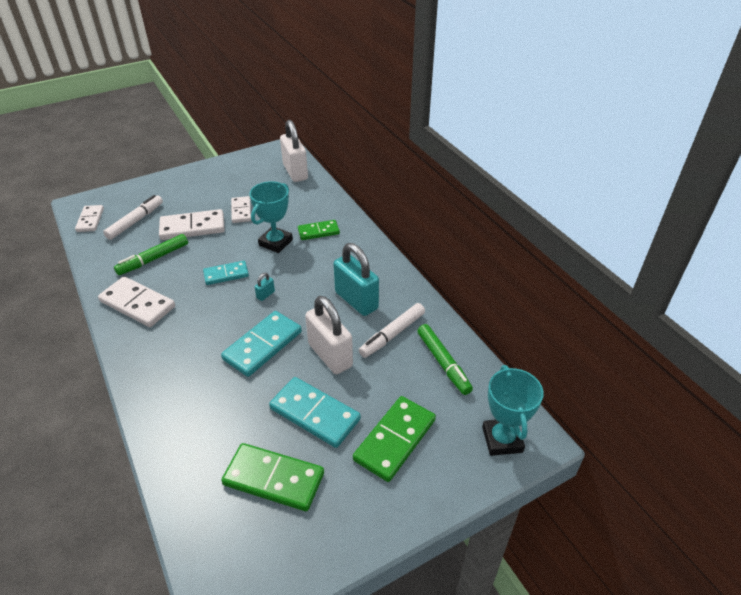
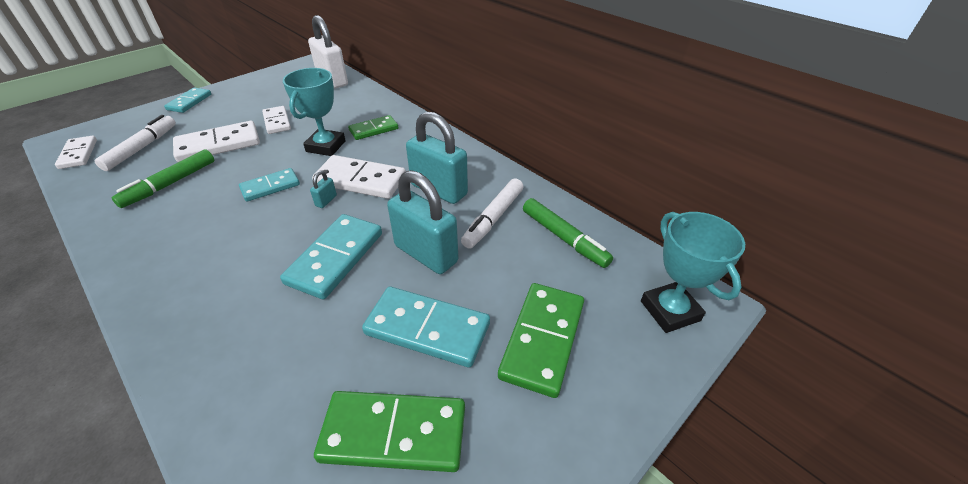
camera: 15 degrees left, 0 degrees up
(137, 304) = (152, 238): white domino -> white domino (360, 180)
(175, 180) = (189, 102): none -> turquoise domino
(330, 355) = (426, 254): white padlock -> turquoise padlock

